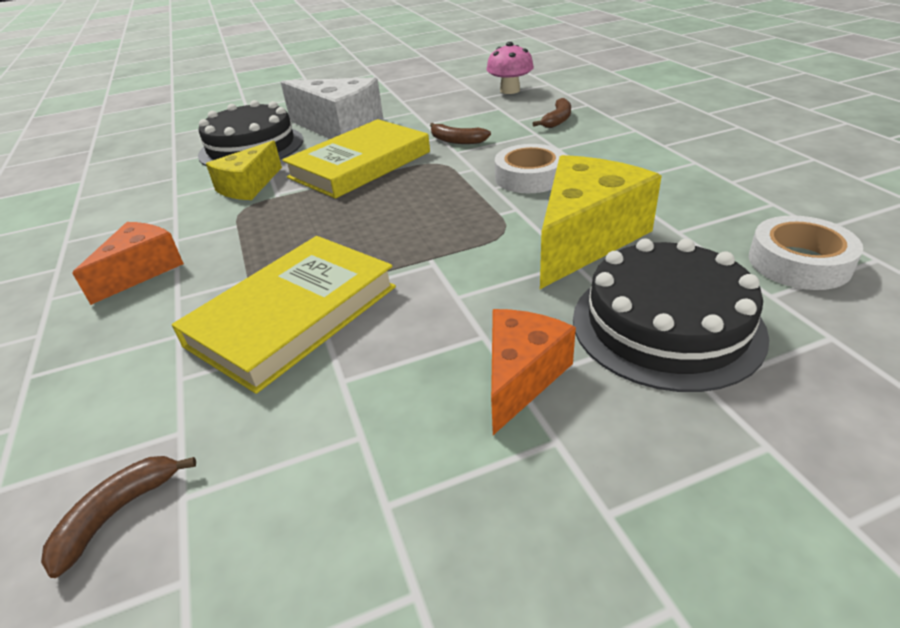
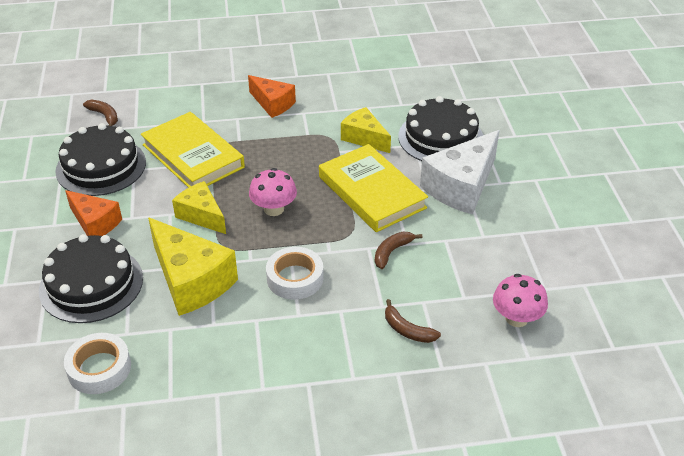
camera: 100 degrees right, 5 degrees up
(338, 437) = (101, 166): none -> black cake
(412, 214) = (274, 209): none -> pink mushroom
(448, 265) = (201, 215): none -> yellow cheese

